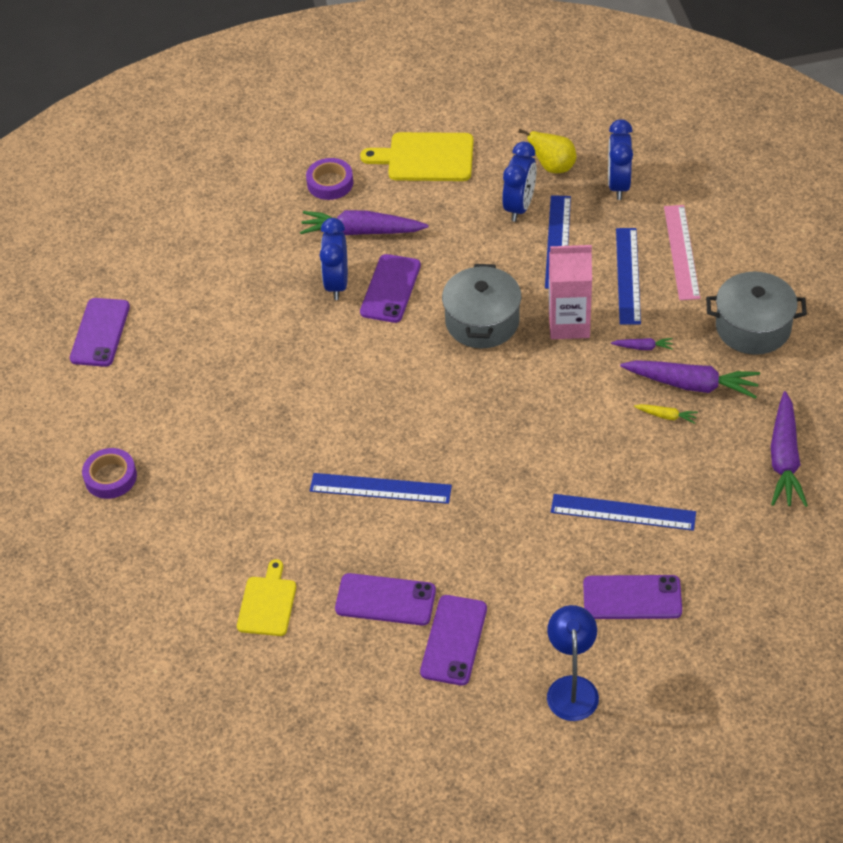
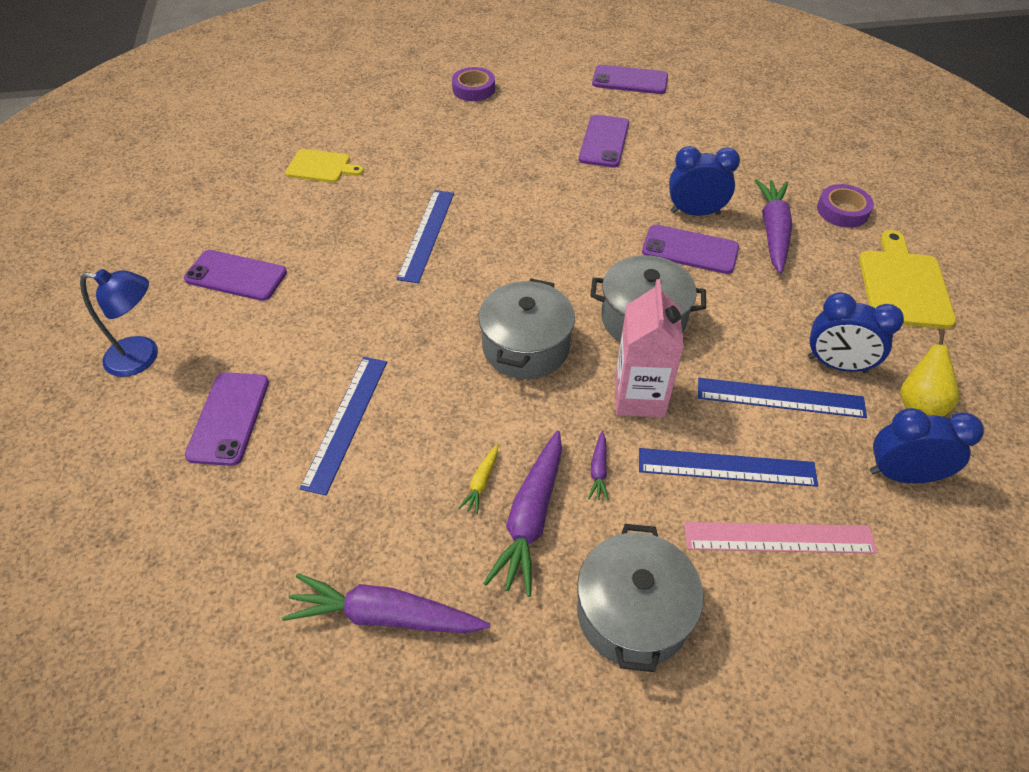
camera: 90 degrees right, 0 degrees up
(385, 600) = (298, 234): purple phone -> purple phone (604, 141)
(523, 399) = (526, 347): none -> grey pot

